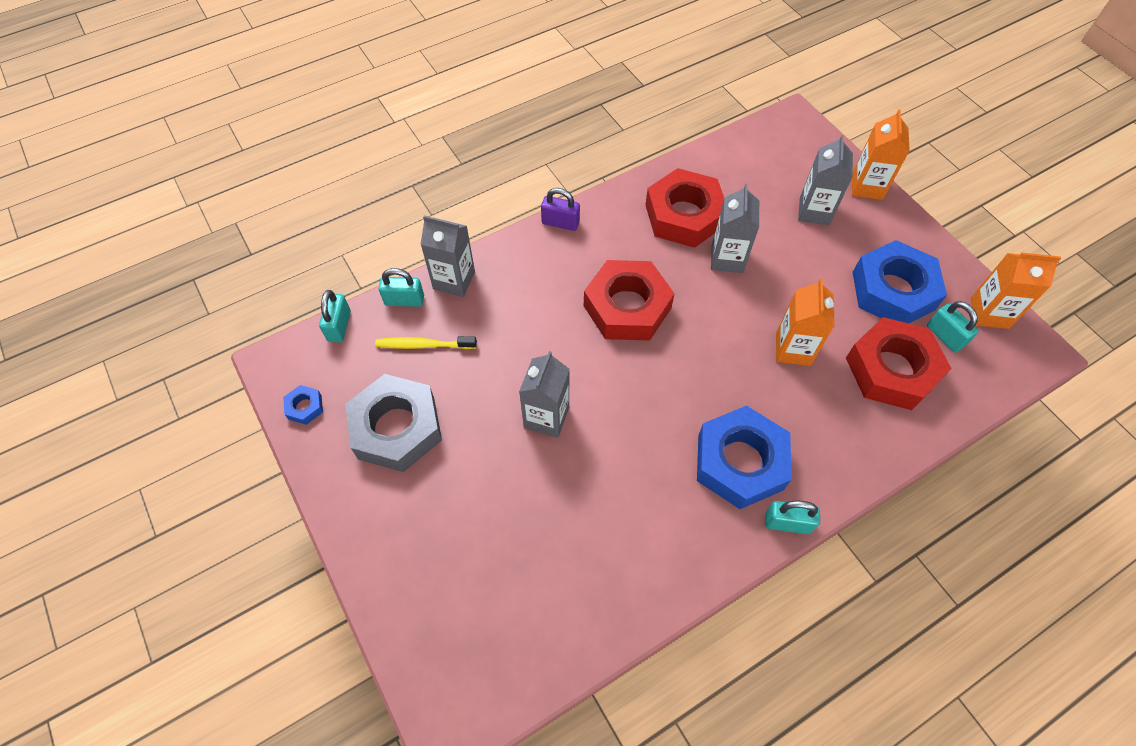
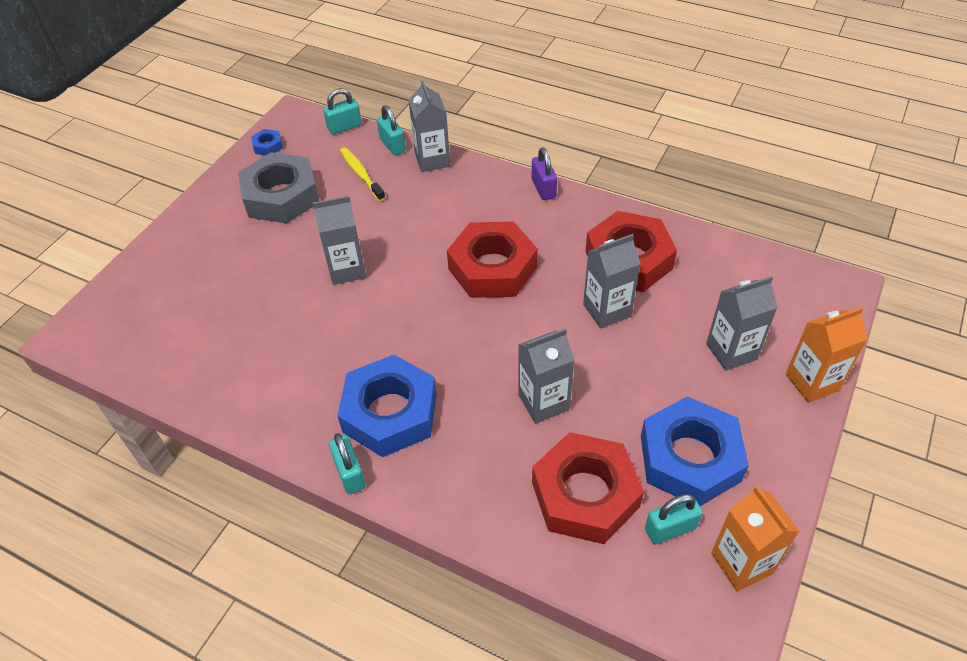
camera: 60 degrees right, 10 degrees down
(793, 349) = (543, 402): orange carton -> grey carton
(945, 336) = (670, 529): turquoise padlock -> turquoise padlock turned 45 degrees clockwise

